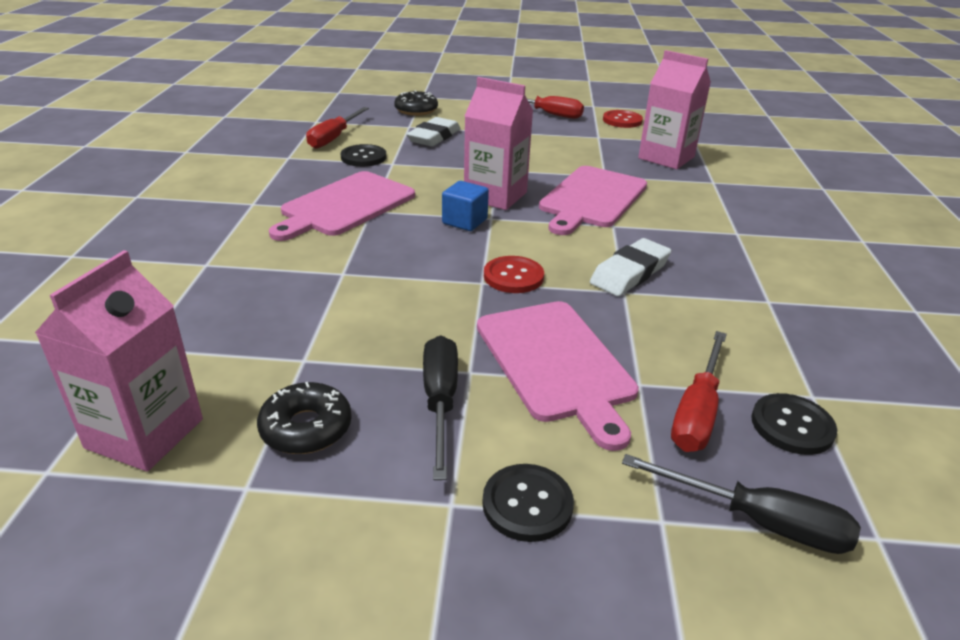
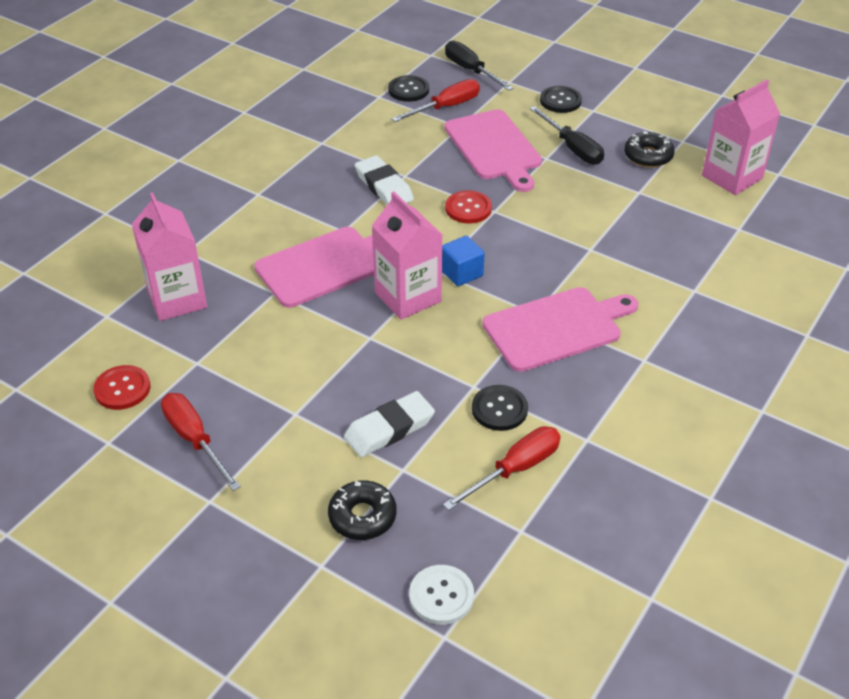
camera: 150 degrees left, 10 degrees up
(349, 99) = (441, 596): none -> white button
(440, 401) = (572, 148): black screwdriver -> black screwdriver turned 60 degrees counterclockwise
(556, 363) = (494, 148): pink cutting board -> pink cutting board turned 150 degrees clockwise
(630, 273) = (384, 186): white eraser -> white eraser turned 75 degrees clockwise

